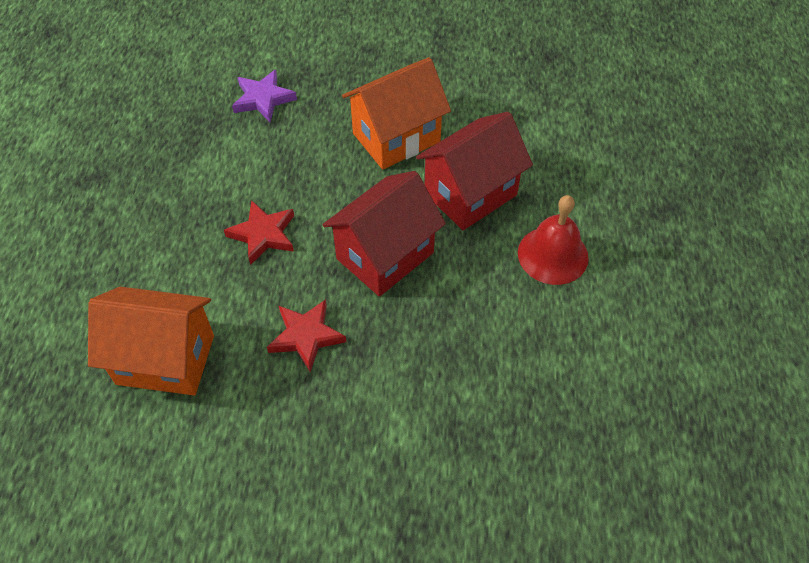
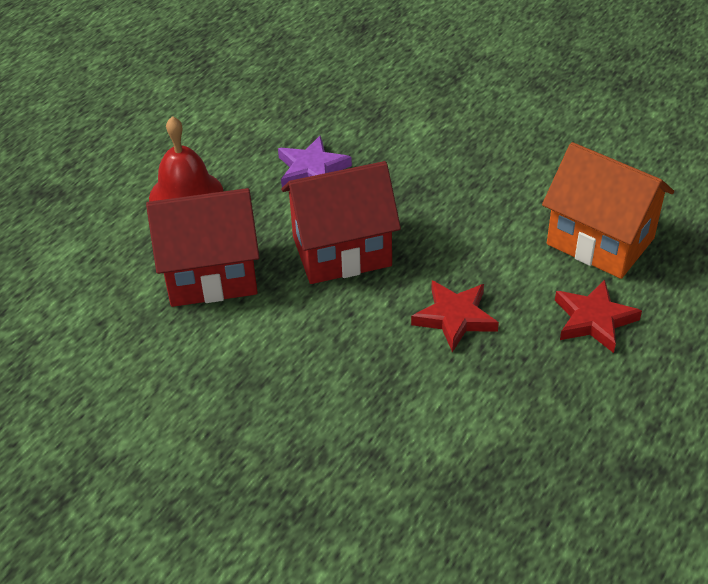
camera: 150 degrees left, 10 degrees down
(263, 99) = (367, 497): purple star -> purple star (312, 169)
(306, 336) = (458, 213): red star -> red star (593, 320)
(396, 138) = (237, 369): orange house -> none

